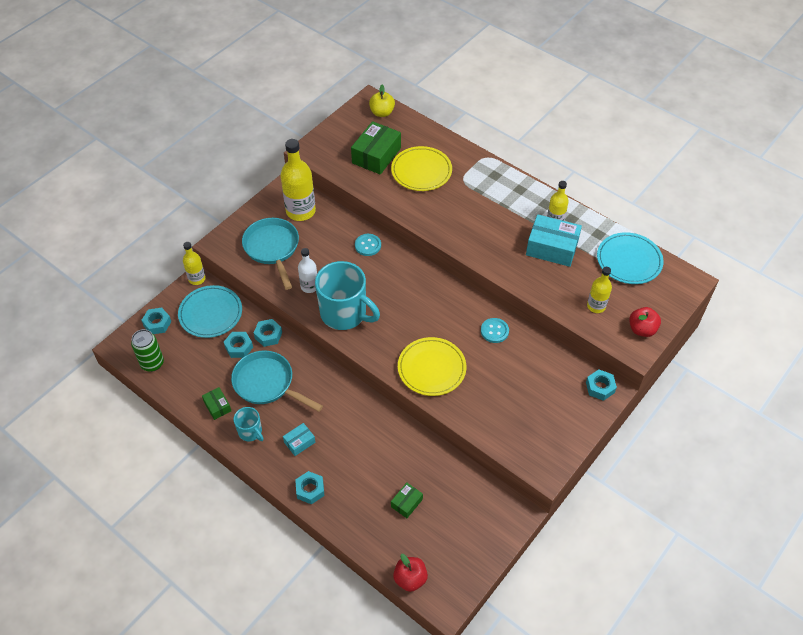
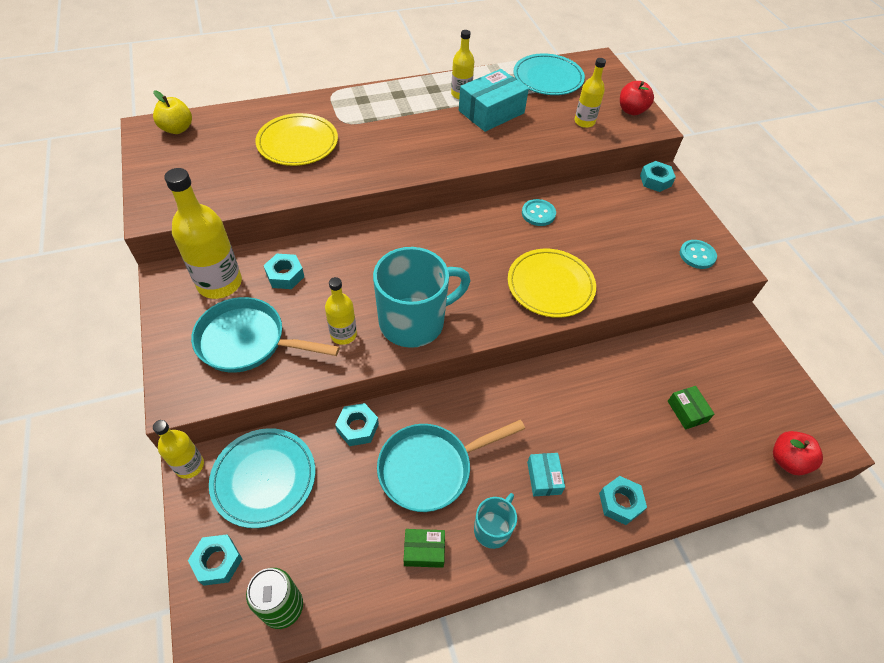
camera: 60 degrees left, 0 degrees up
(239, 347) = (348, 472): turquoise nut -> turquoise nut (285, 275)
(250, 432) = (493, 529): turquoise mug -> turquoise mug turned 45 degrees counterclockwise
(309, 286) = (343, 334): white bottle -> yellow bottle
(368, 245) = (335, 250): turquoise button -> turquoise button (697, 255)
(376, 155) = (233, 164): green box -> none

